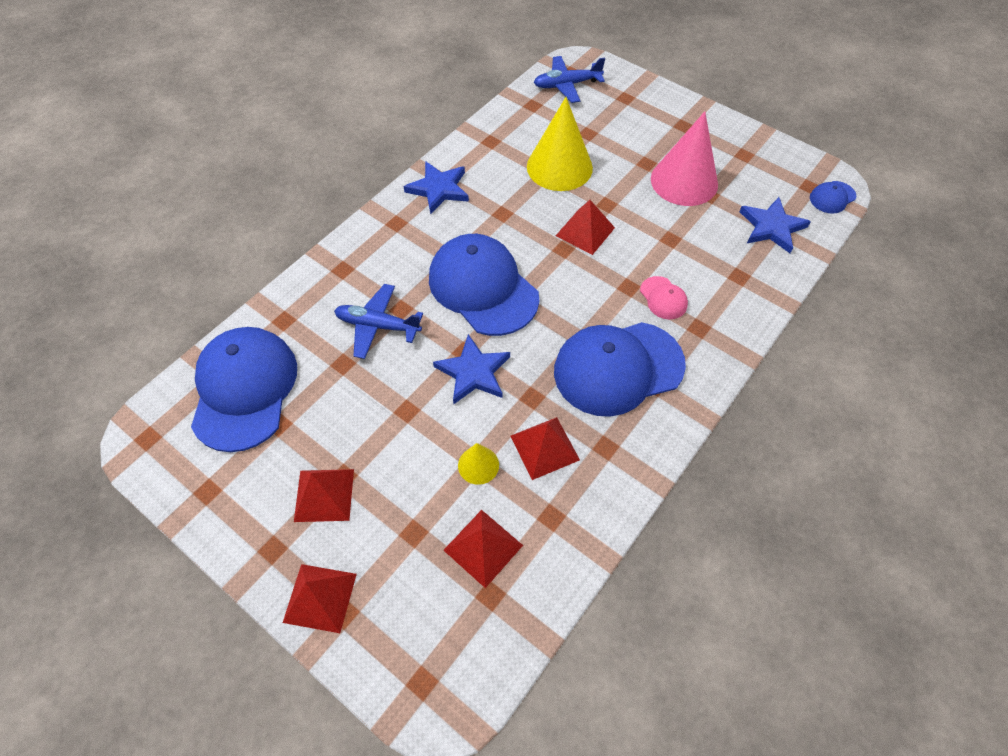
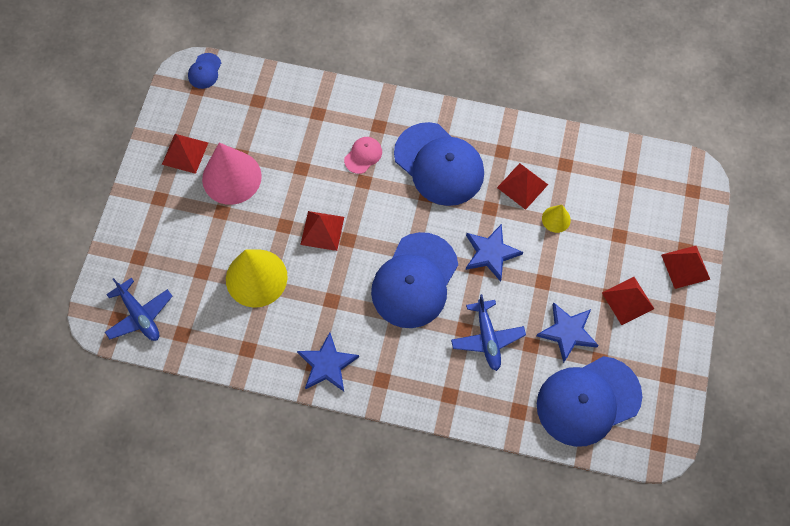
camera: 115 degrees left, 10 degrees up
(483, 547) = (605, 193): red pyramid -> red pyramid (185, 153)
(772, 227) = (257, 104): blue star -> blue star (567, 332)
(832, 197) = (205, 71): blue cap -> blue cap turned 75 degrees clockwise

